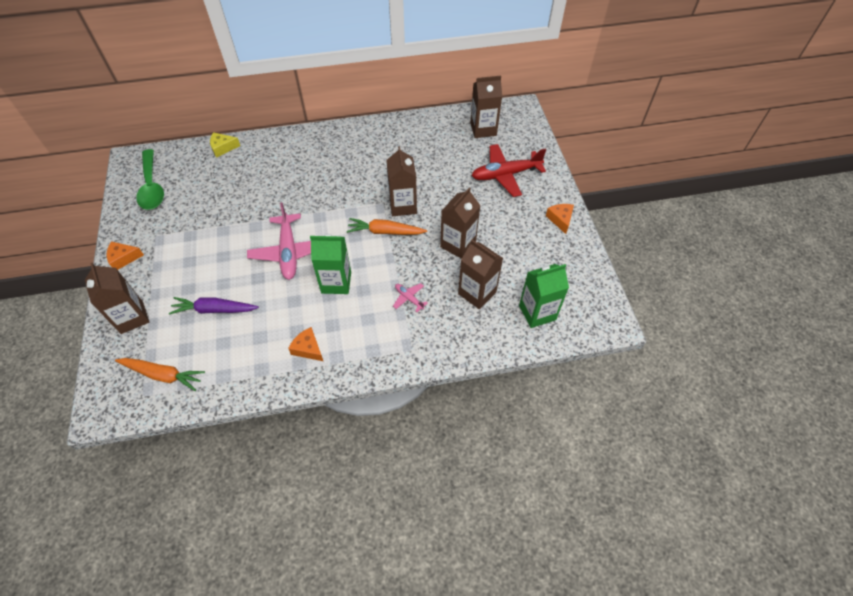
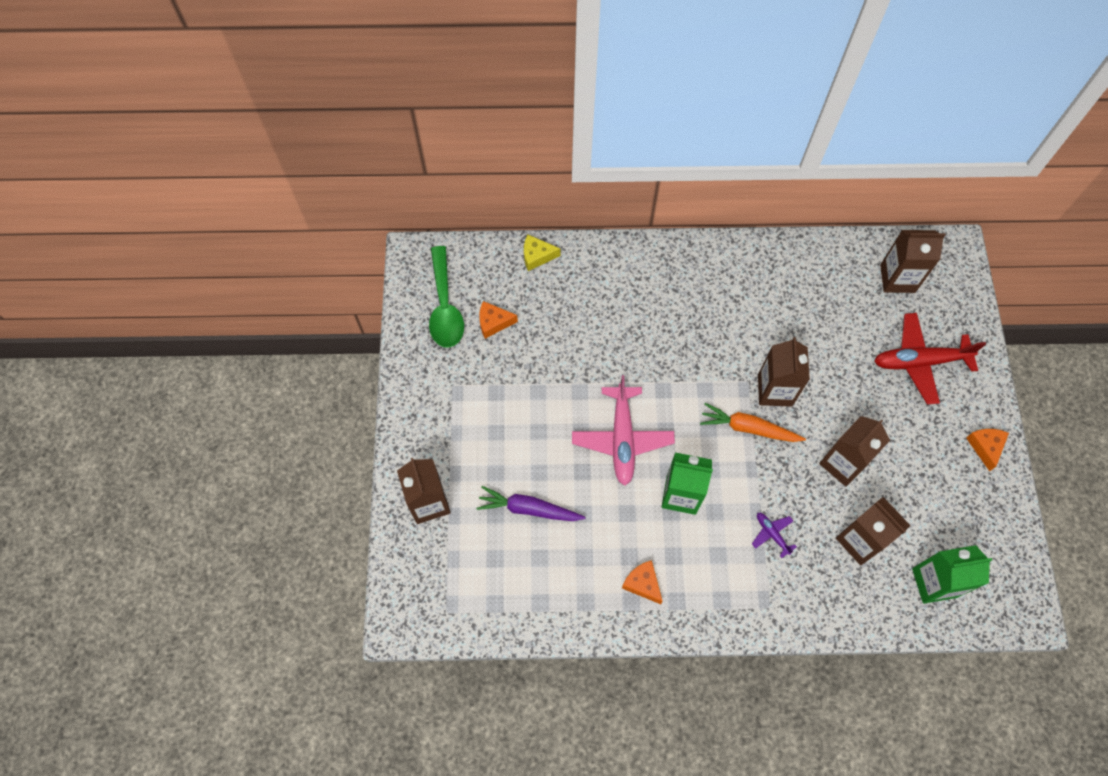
camera: 10 degrees right, 10 degrees up
(123, 258) = (414, 414): orange cheese -> orange cheese (493, 322)
(163, 375) = (469, 589): orange carrot -> none
(409, 298) = (772, 534): pink plane -> purple plane

